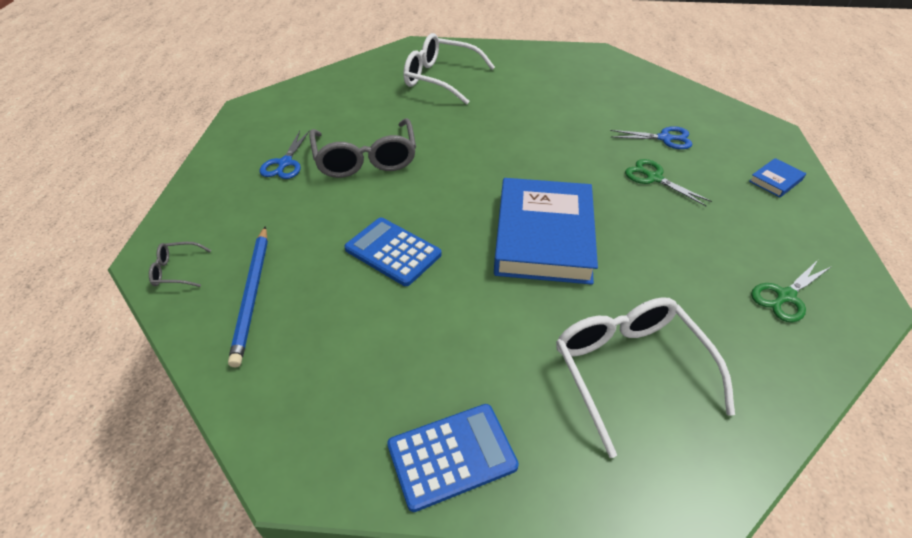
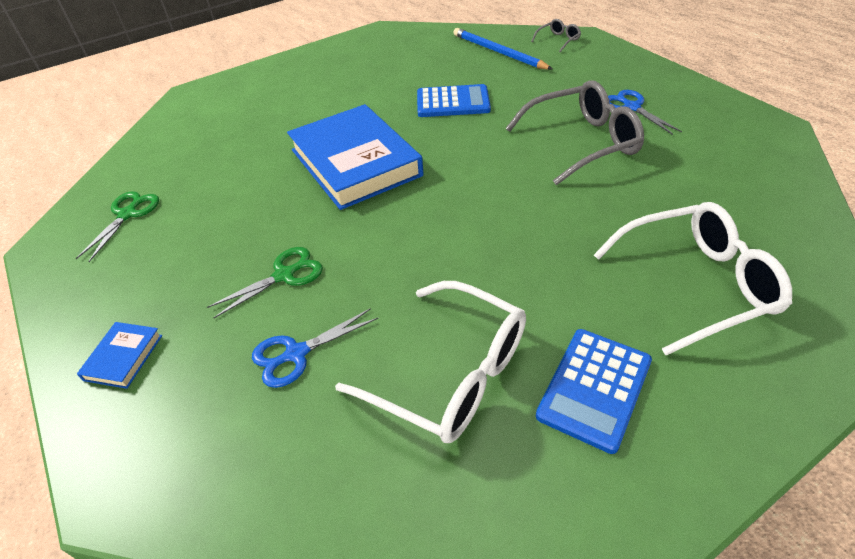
camera: 145 degrees right, 0 degrees up
(365, 159) = (581, 142): grey glasses -> grey glasses turned 120 degrees clockwise
(452, 455) = (317, 59): blue calculator -> blue calculator (594, 388)
(630, 371) = (241, 121): white glasses -> white glasses (449, 373)
(654, 178) = (284, 275): green scissors -> green scissors turned 45 degrees counterclockwise

